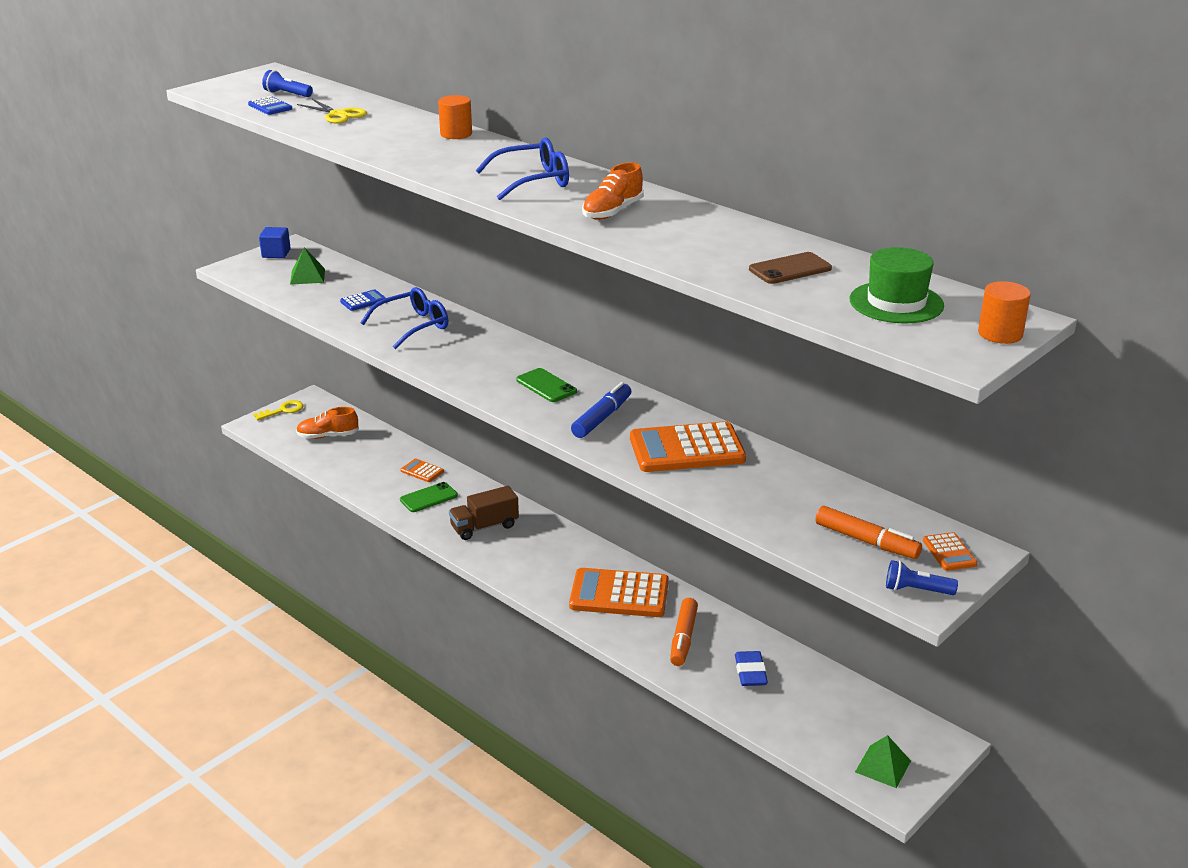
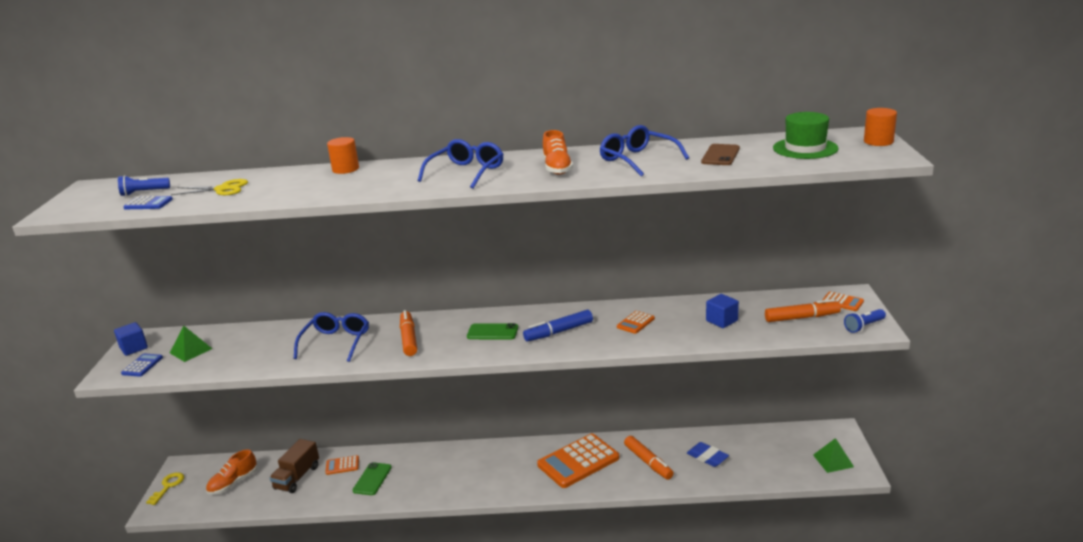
camera: 40 degrees left, 5 degrees down
(363, 301) = (268, 345): blue calculator -> blue calculator (142, 365)
(471, 354) = (408, 339): none -> orange marker
(484, 527) = (437, 474): brown truck -> brown truck (297, 477)
(601, 418) = (559, 332): blue marker -> blue marker turned 105 degrees counterclockwise
(687, 449) = (635, 323): orange calculator -> orange calculator, size x0.46
(702, 236) = (637, 160): none -> blue glasses
(775, 495) = (722, 321): none -> blue cube

